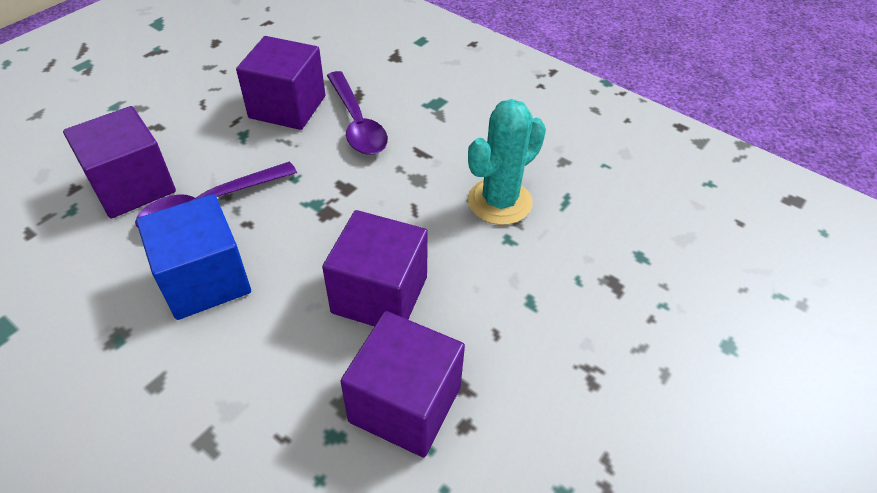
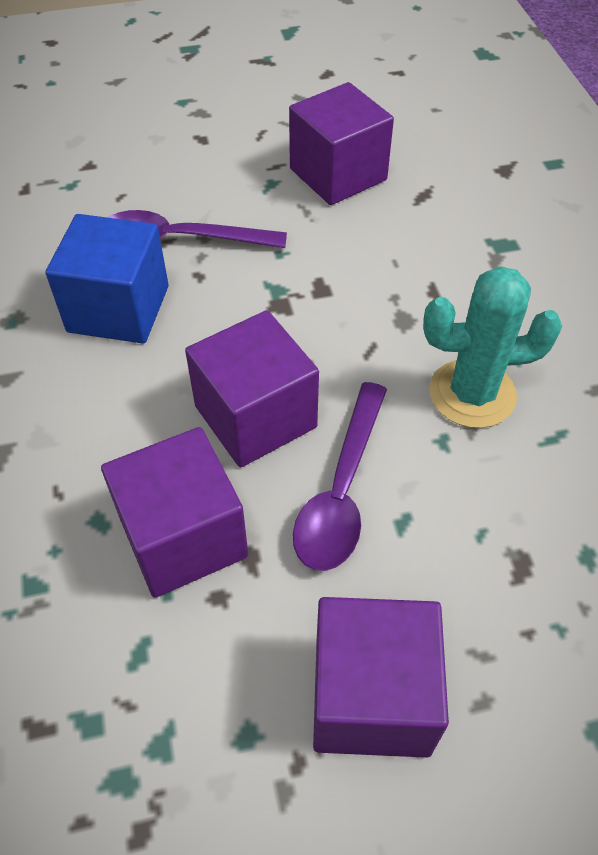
camera: 40 degrees right, 5 degrees up
(132, 186) = (134, 187): purple cube -> purple cube (371, 696)
(357, 123) = (393, 225): purple spoon -> purple spoon (341, 490)

